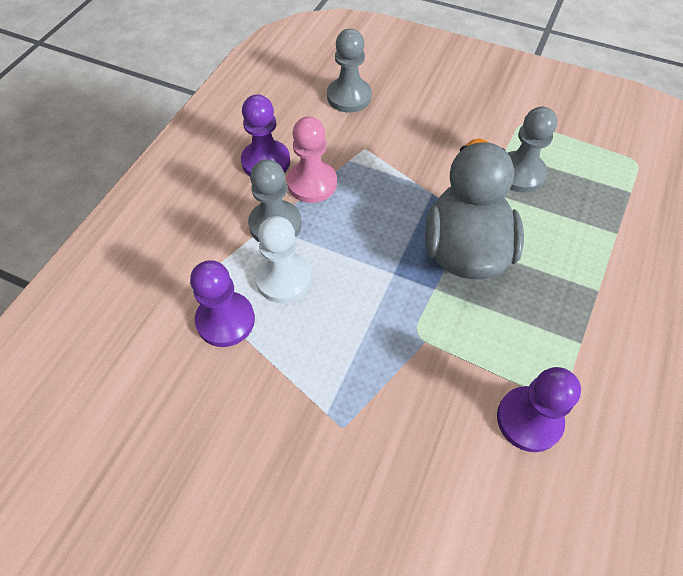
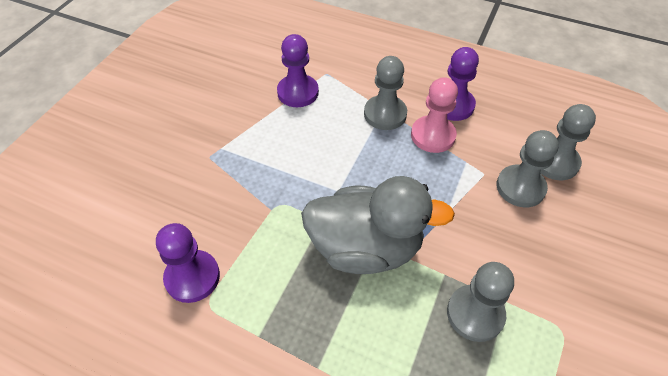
camera: 90 degrees right, 5 degrees down
(283, 278) = (333, 121): white pawn -> none
(381, 125) = (520, 187): none -> grey pawn

